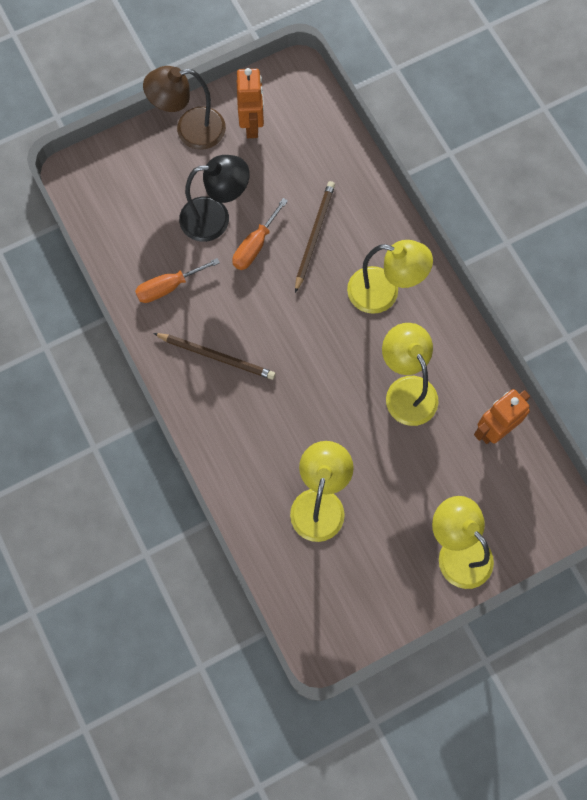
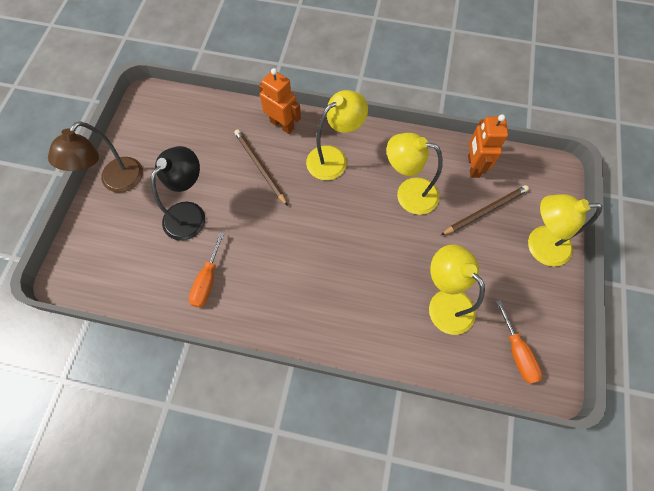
camera: 50 degrees left, 5 degrees down
(217, 356) = (286, 288): brown pencil -> brown pencil (485, 211)
(252, 124) = (152, 145): orange robot -> orange robot (282, 125)
(255, 246) = (232, 205): orange screwdriver -> orange screwdriver (517, 352)

